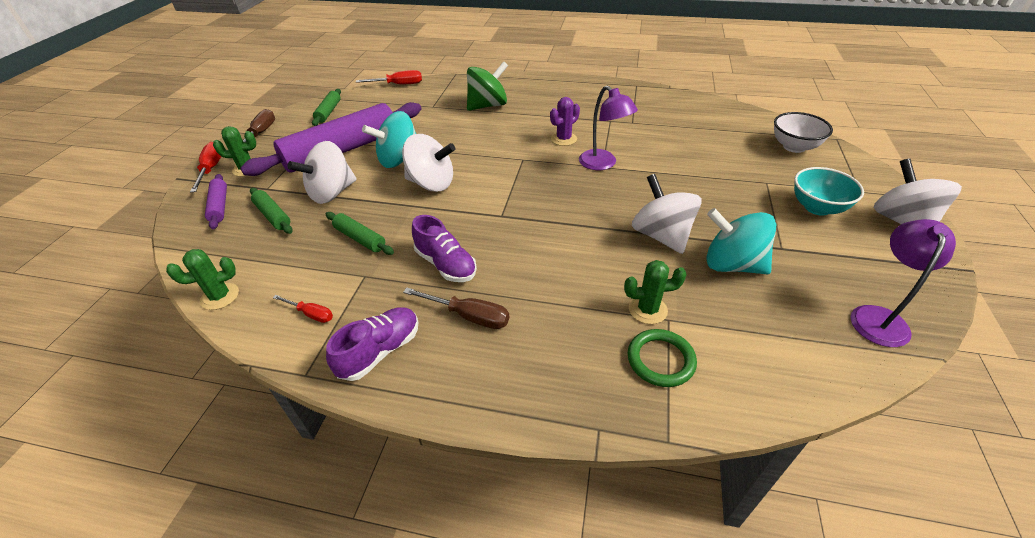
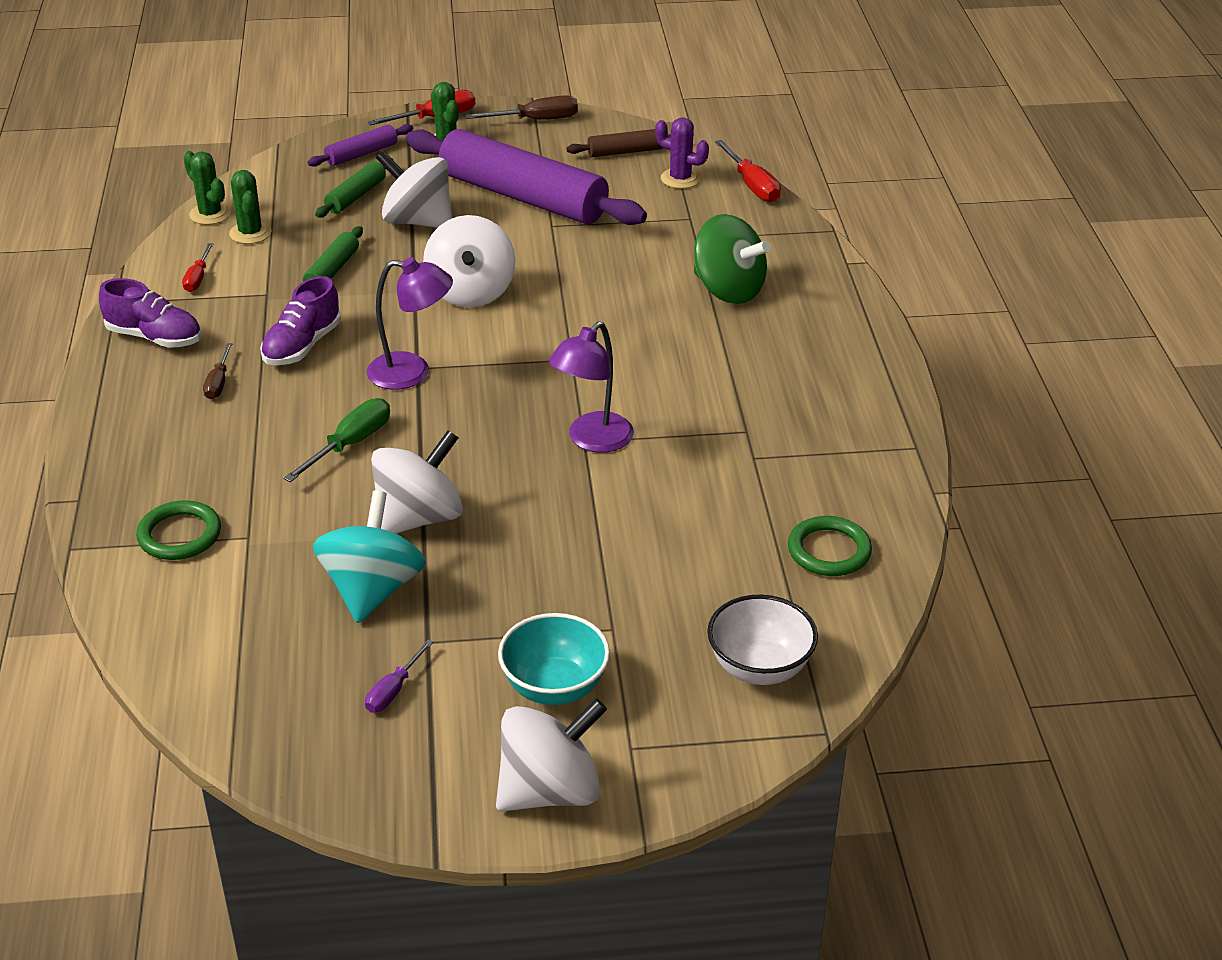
camera: 70 degrees right, 5 degrees down
(329, 112) = (625, 152): green rolling pin -> brown rolling pin
(399, 160) = (519, 250): turquoise spinning top -> none
(469, 316) = (218, 383): brown screwdriver -> brown screwdriver, size x0.64
(564, 139) = (653, 389): purple cactus -> purple cactus (680, 179)
(574, 255) = (350, 444): none -> green screwdriver
(647, 309) = (261, 518): green cactus -> green cactus (250, 233)
(708, 116) = (829, 551): none -> green ring
(829, 268) = (393, 690): none -> purple screwdriver
(878, 317) = (297, 732): purple lamp -> purple lamp (412, 372)

